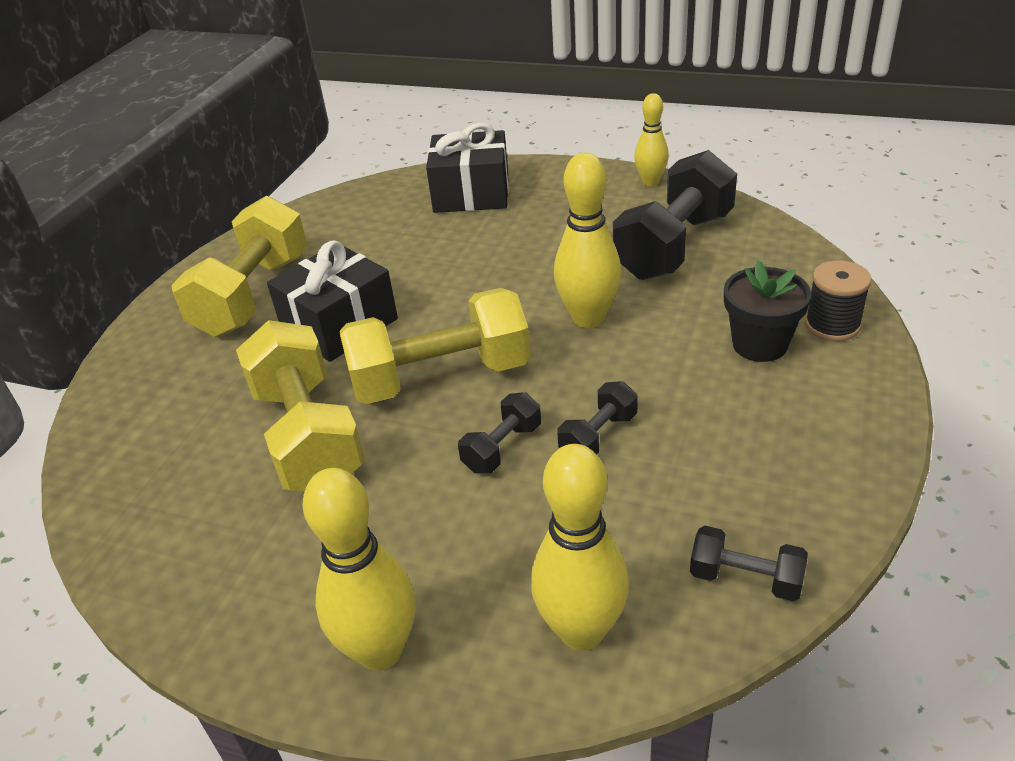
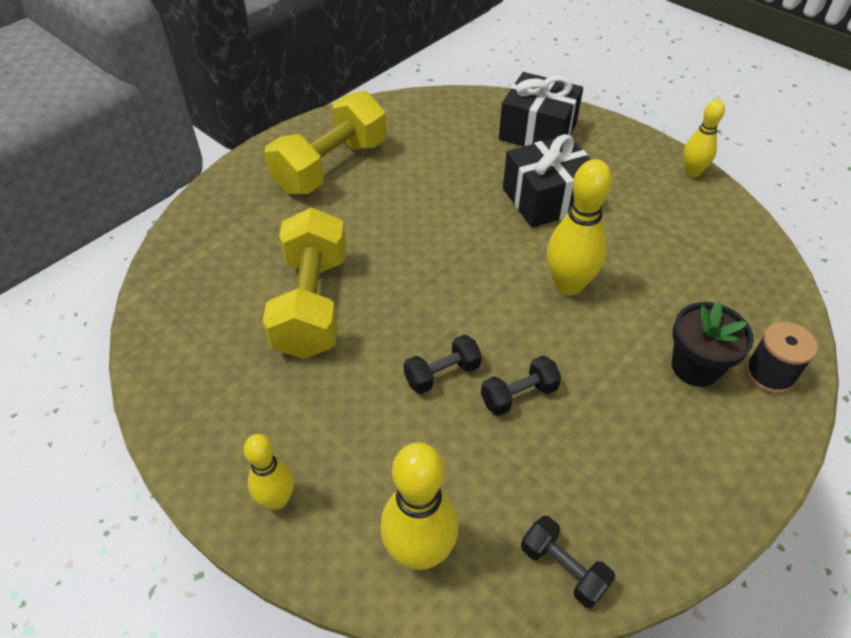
camera: 20 degrees right, 10 degrees up
(339, 325) = (379, 217): black gift -> black gift (547, 199)
(380, 650) = (277, 500): yellow bowling pin -> yellow bowling pin, size x0.62
(440, 377) = (428, 293): yellow dumbbell -> none
(674, 246) = (677, 243): black dumbbell -> none

